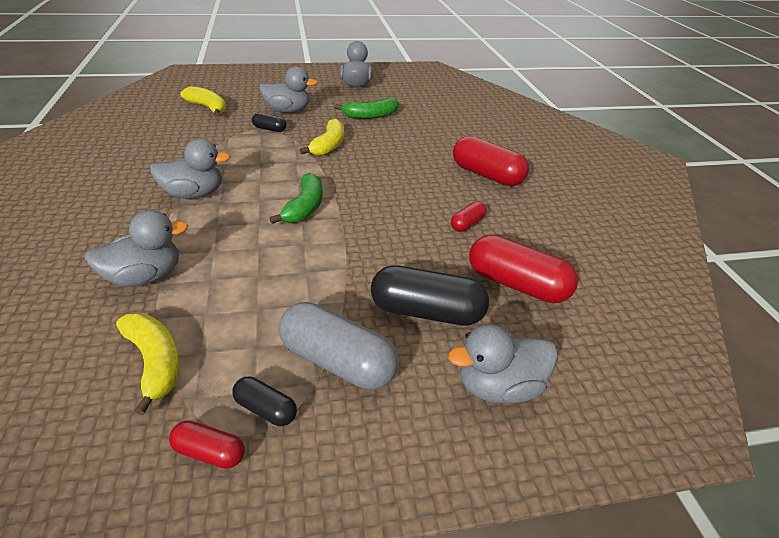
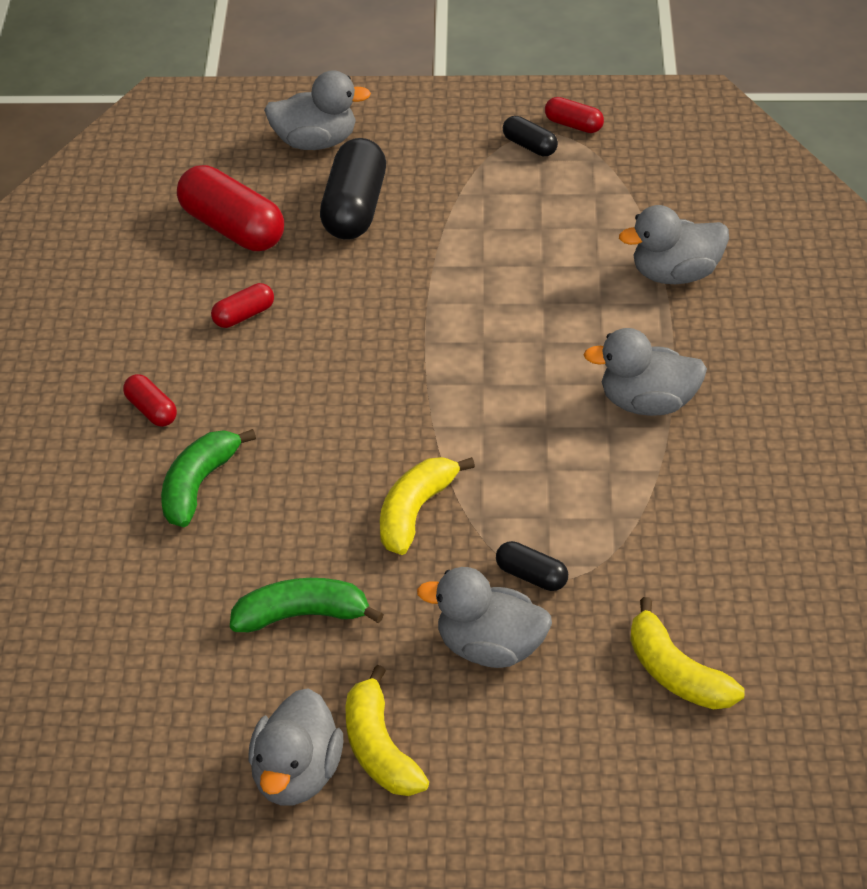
camera: 165 degrees left, 5 degrees up
(155, 362) = (636, 188): yellow banana -> yellow banana (379, 749)
(305, 207) = (475, 364): green banana -> green banana (198, 486)
(337, 361) = (461, 174): grey capsule -> none
(426, 312) = (354, 209): black capsule -> black capsule turned 75 degrees clockwise
(487, 175) = (151, 410): red capsule -> red capsule, size x0.51

